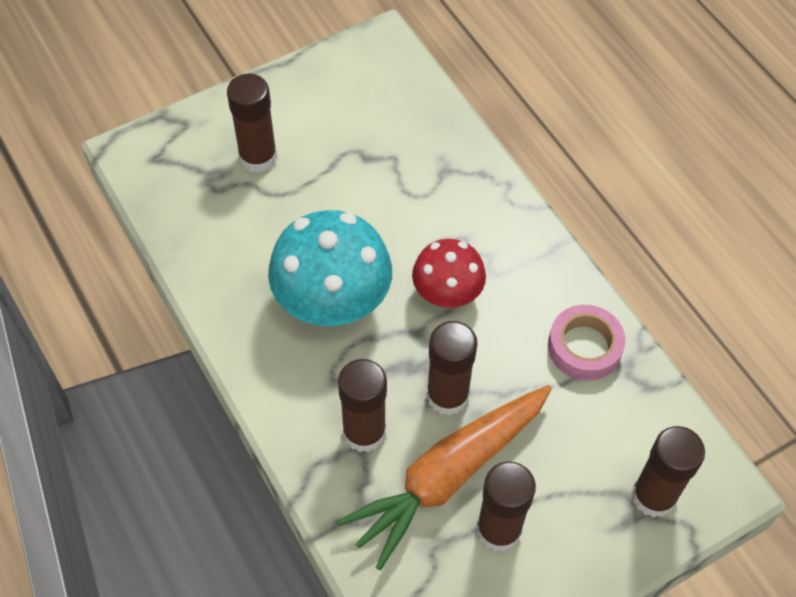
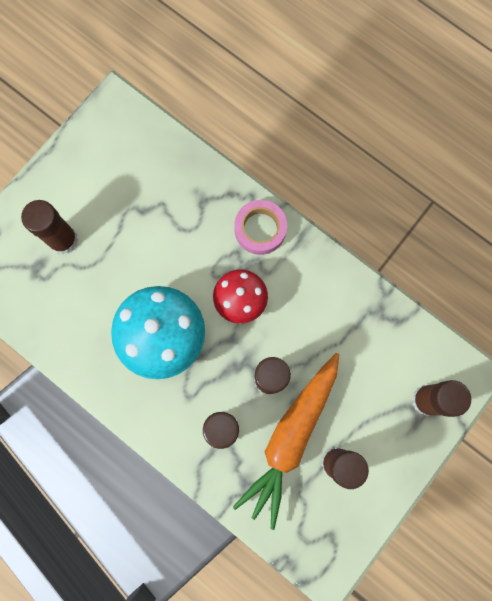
camera: 20 degrees left, 20 degrees up
(584, 347) = (347, 307): pink tape -> pink tape (260, 229)

